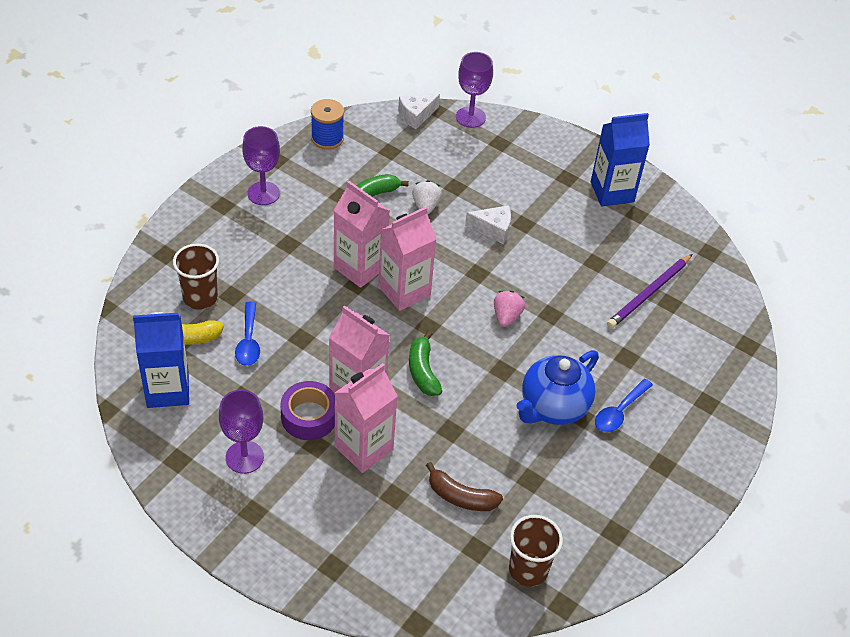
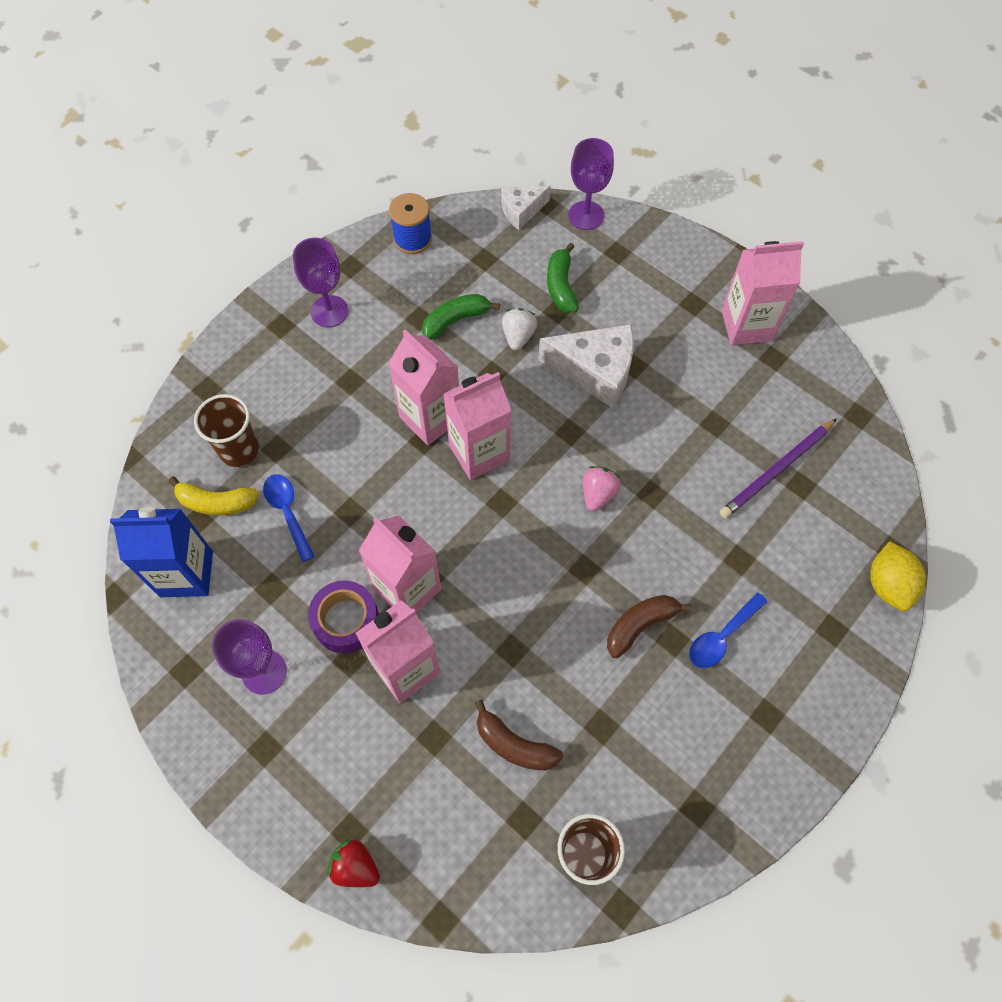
camera: 10 degrees right, 15 degrees up
(248, 341) = (288, 512): blue spoon -> blue spoon turned 150 degrees clockwise
(341, 591) = (355, 866): none -> red strawberry
(423, 371) = (488, 565): green banana -> green banana (561, 286)
(493, 229) = (595, 371): white cheese -> white cheese, size x1.72
(553, 407) = (640, 625): blue teapot -> brown banana
(612, 192) = (746, 325): blue carton -> pink carton
(746, 369) = (888, 584): none -> yellow lemon

